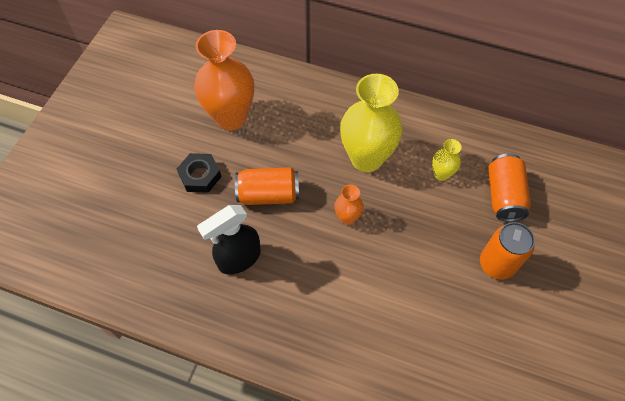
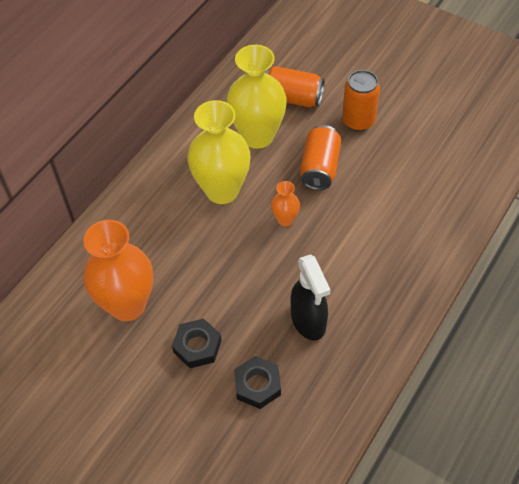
camera: 75 degrees left, 5 degrees down
(169, 229) = (257, 385): none -> black nut
(268, 195) = (240, 283): orange can -> orange can (320, 168)
(441, 174) = (257, 136): yellow vase -> yellow vase, size x2.16

